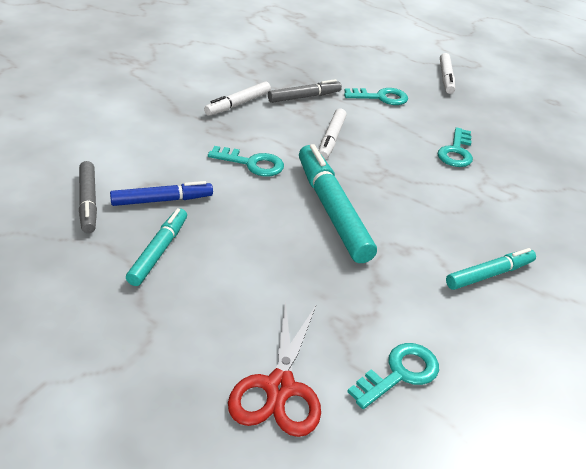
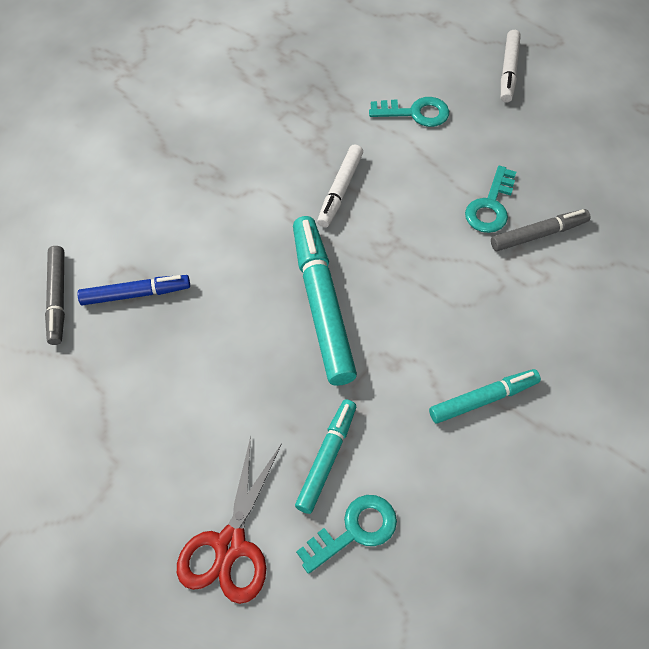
camera: 10 degrees right, 20 degrees up
(158, 251) = (127, 368): turquoise marker -> turquoise marker (327, 458)
(238, 104) = (236, 134): white marker -> none
(252, 163) = (241, 234): turquoise key -> none
(304, 97) = (319, 117): grey marker -> grey marker (538, 234)

